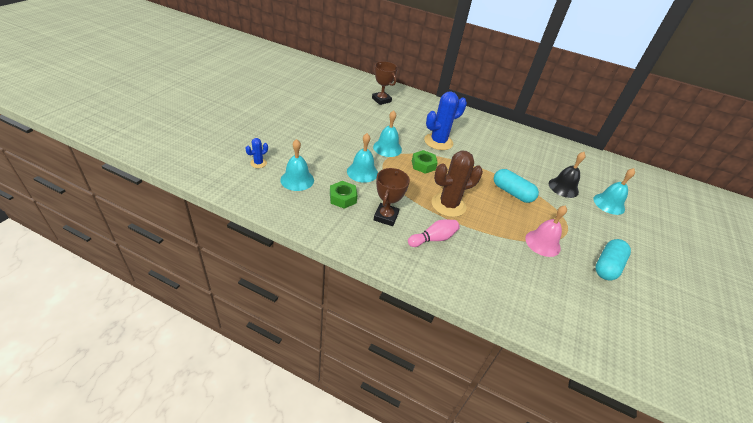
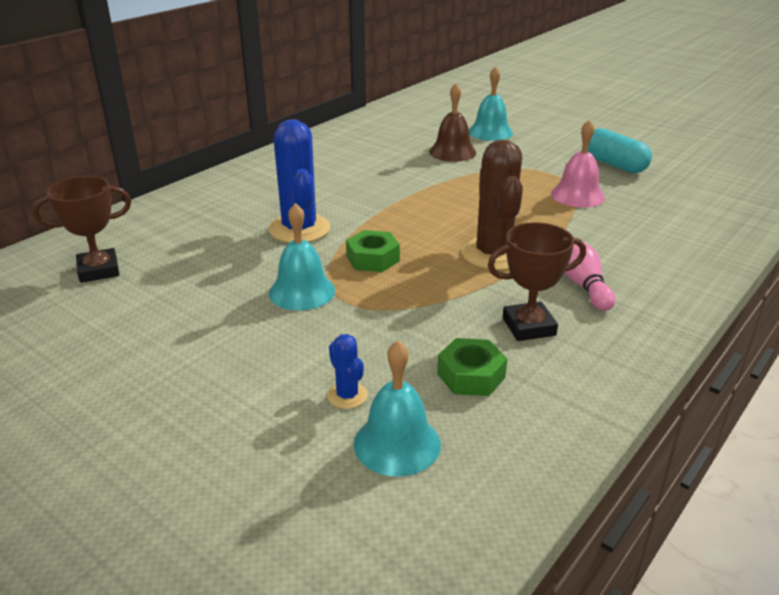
camera: 70 degrees left, 10 degrees down
(258, 163) = (308, 520): blue cactus -> blue cactus (347, 395)
(362, 172) = (382, 337): turquoise bell -> none
(386, 217) = (528, 326): brown trophy -> brown trophy turned 45 degrees counterclockwise
(512, 193) = (462, 192): turquoise capsule -> none
(563, 187) = (452, 152): black bell -> brown bell

